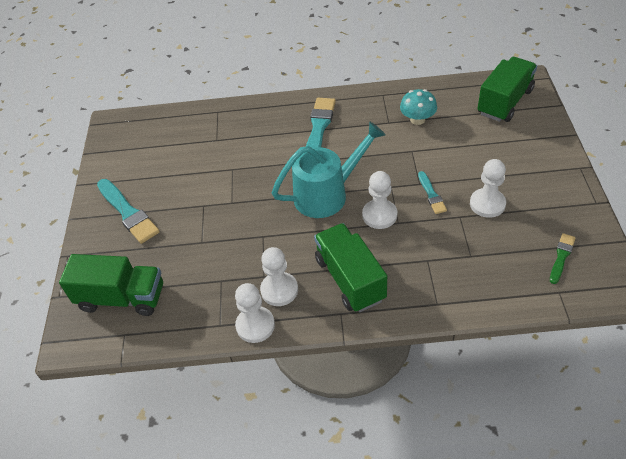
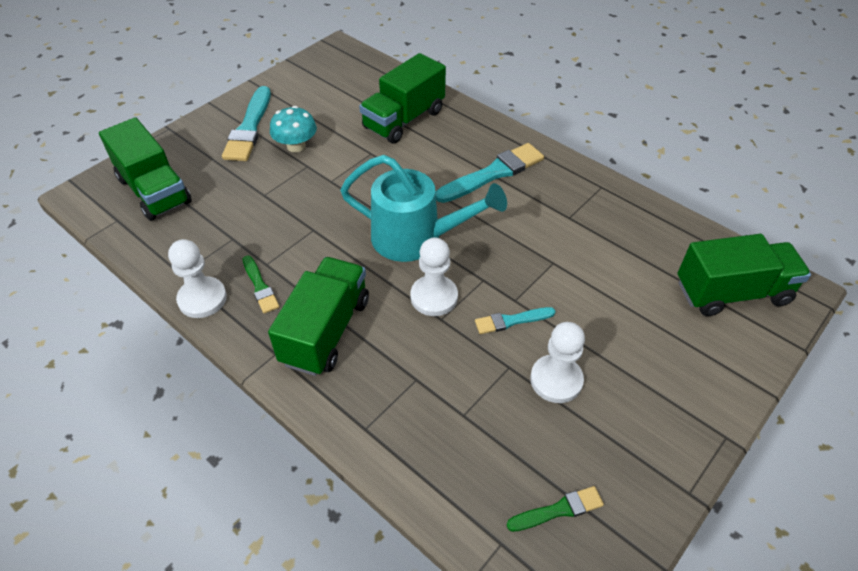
camera: 40 degrees right, 0 degrees up
(223, 136) = (404, 120): none -> green truck
(279, 290) = (260, 287): white pawn -> green brush
(417, 119) = (603, 237): turquoise mushroom -> turquoise mushroom (296, 146)
(431, 195) = (511, 321): turquoise brush -> turquoise brush turned 45 degrees clockwise

